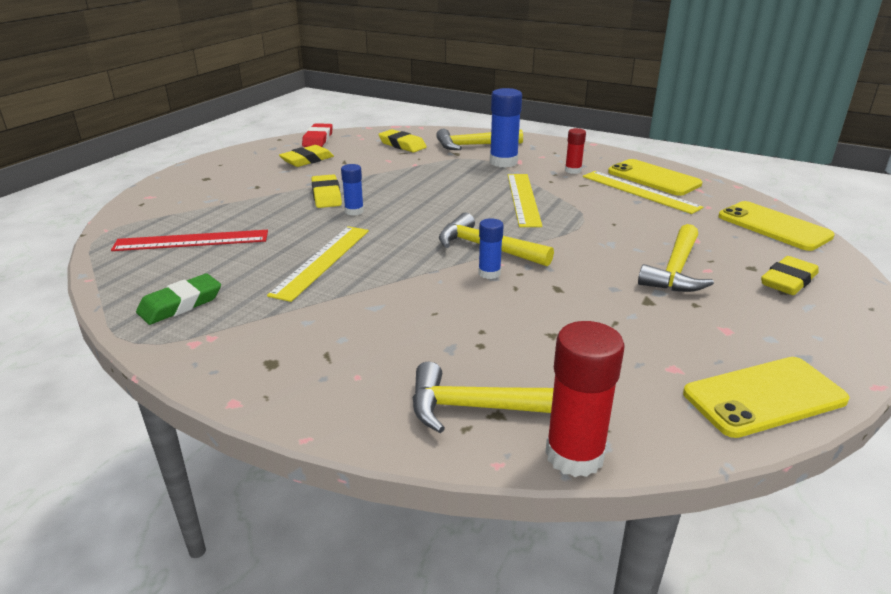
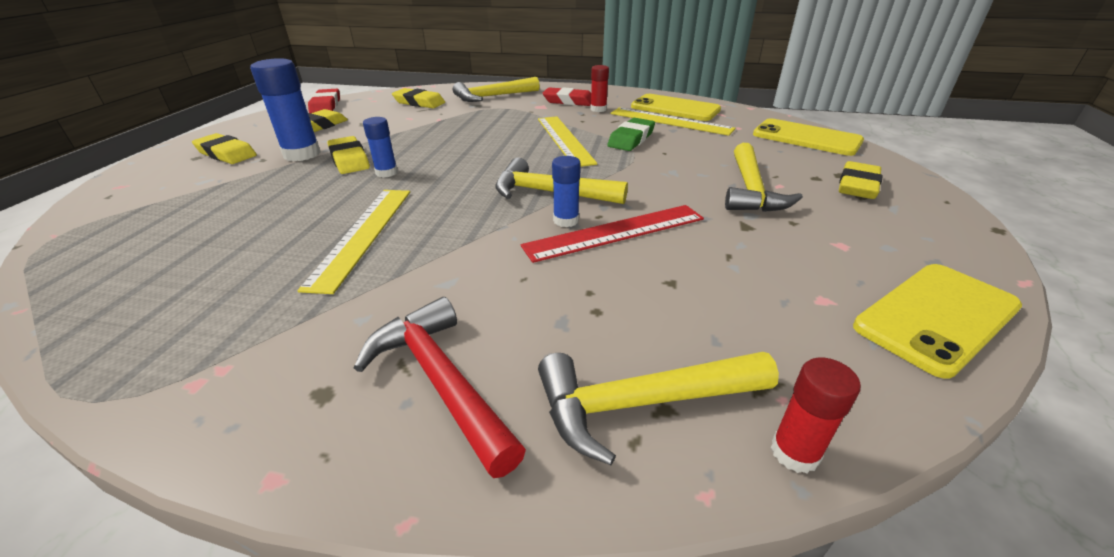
camera: 15 degrees left, 5 degrees up
(180, 304) = (169, 324): green eraser -> green eraser (631, 139)
(191, 241) = (181, 233): red ruler -> red ruler (615, 232)
(229, 178) = (226, 154): none -> yellow eraser
(350, 370) = (441, 381): none -> red hammer
(503, 162) = (528, 108): blue glue stick -> blue glue stick (302, 154)
(547, 158) = (569, 101): none -> red eraser
(574, 455) = (794, 452): red glue stick -> red glue stick, size x0.57

